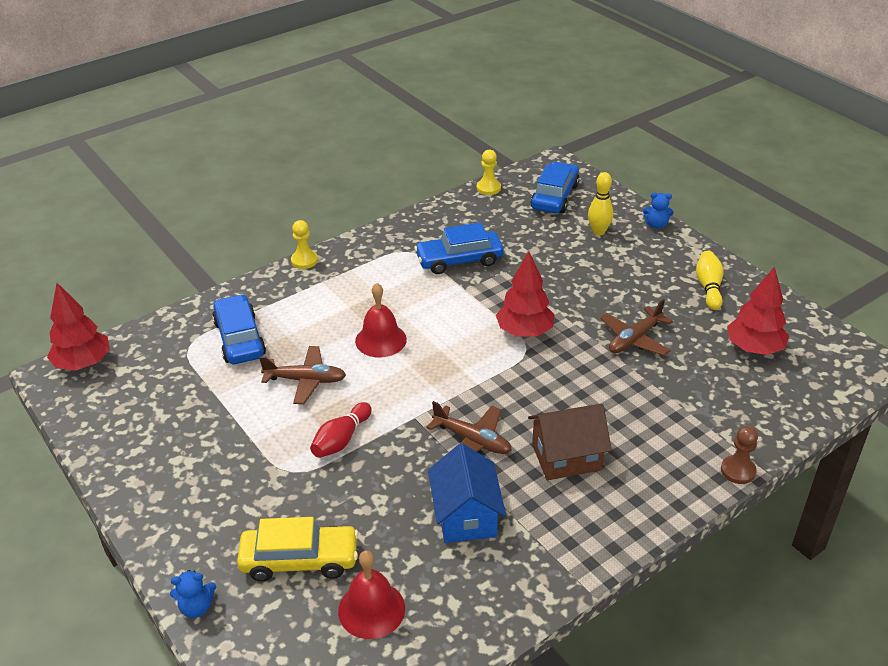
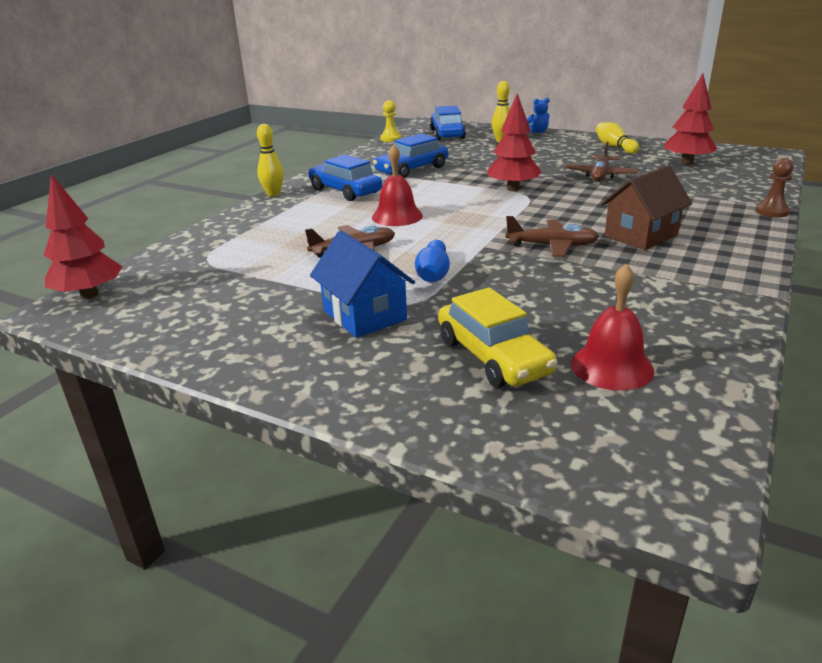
camera: 25 degrees left, 10 degrees down
(196, 607) = (421, 427): blue teddy bear -> none
(240, 339) = (257, 243): blue car -> blue car (345, 191)
(299, 560) = (493, 357): yellow car -> yellow car turned 90 degrees clockwise
(304, 260) = (273, 194): yellow pawn -> yellow bowling pin
(341, 440) = (433, 274): red bowling pin -> blue bowling pin
(466, 516) = (610, 286): blue house -> blue house (364, 315)

